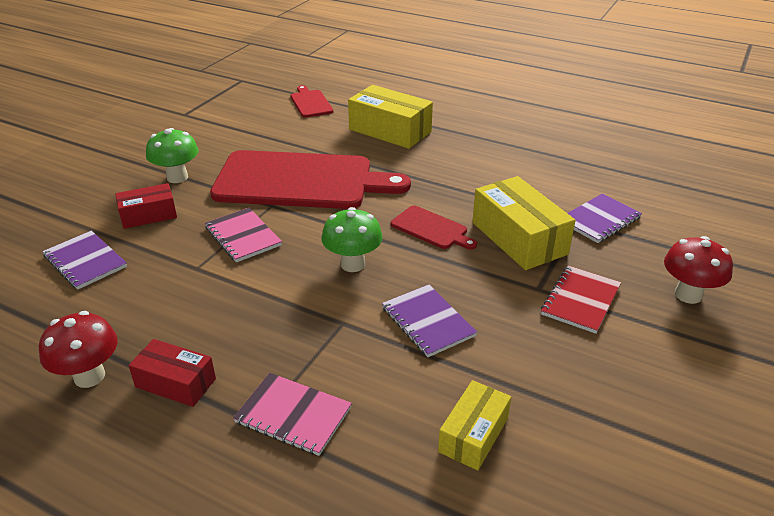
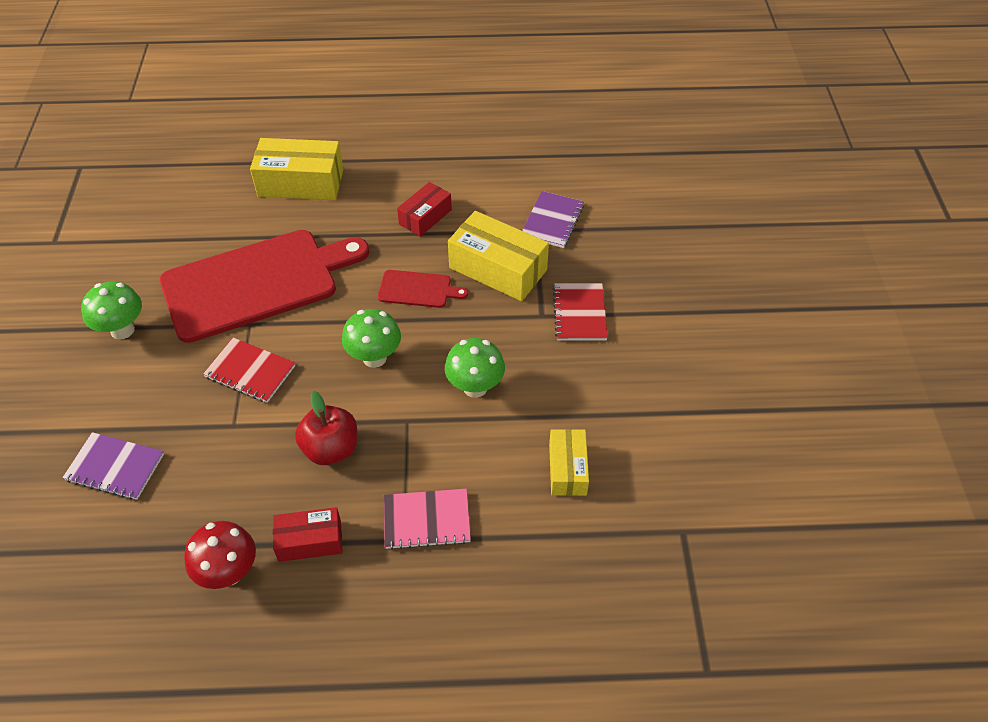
camera: 30 degrees left, 15 degrees up
(148, 215) = (132, 388): red box -> red box (425, 217)
(243, 236) = (250, 371): pink notebook -> red notebook
(257, 317) = (331, 449): none -> red apple
(310, 103) = (188, 173): red cutting board -> none
(428, 322) = (475, 387): purple notebook -> green mushroom
(688, 295) = (654, 272): red mushroom -> none

